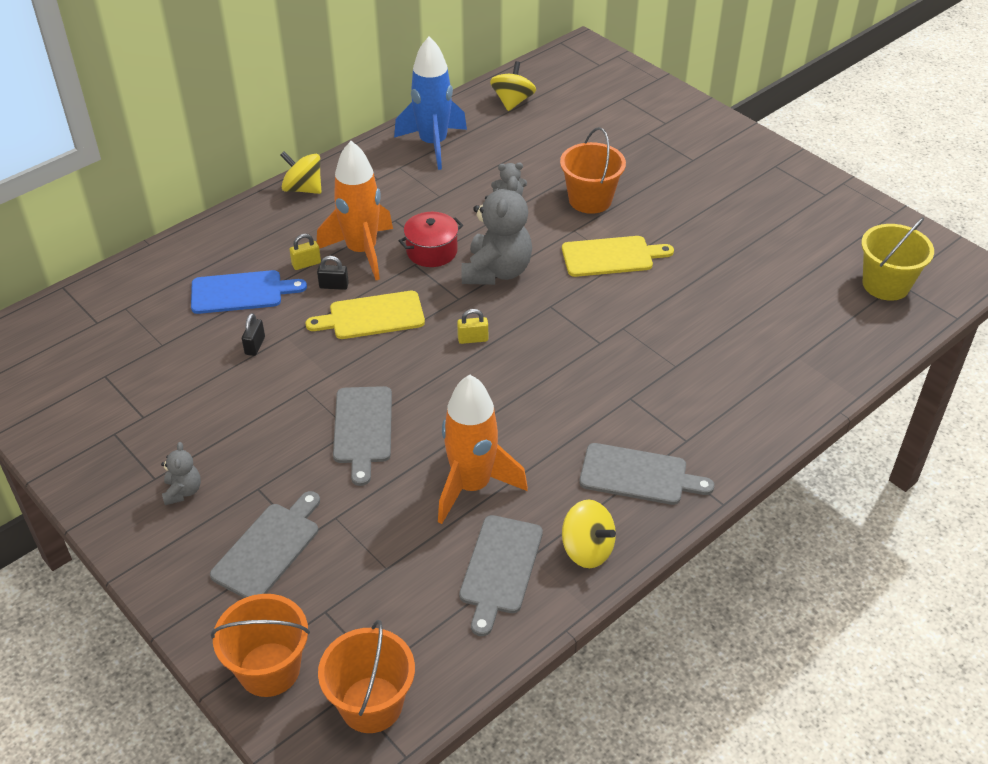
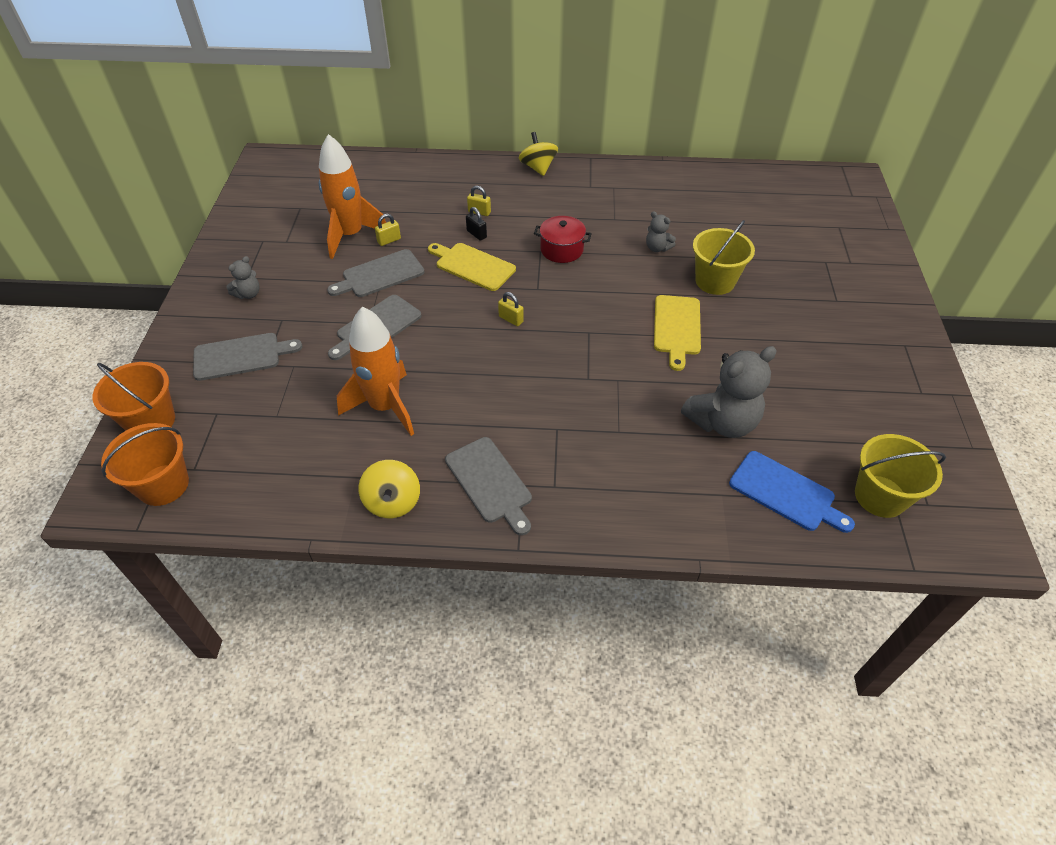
camera: 45 degrees right, 5 degrees up
(241, 292) = (423, 206): blue cutting board -> blue cutting board (785, 493)
(255, 346) = (389, 240): black padlock -> yellow padlock
(362, 251) = (520, 224): orange rocket -> orange rocket (350, 235)
(433, 144) = (655, 185): blue rocket -> none
(496, 271) = (584, 288): grey teddy bear -> grey teddy bear (722, 422)
(500, 569) = (330, 469): grey cutting board -> grey cutting board (380, 275)
(512, 102) = (749, 187): yellow spinning top -> none
(590, 200) = (715, 281): orange bucket -> yellow bucket
(611, 256) = (677, 328): yellow cutting board -> yellow cutting board turned 60 degrees clockwise

